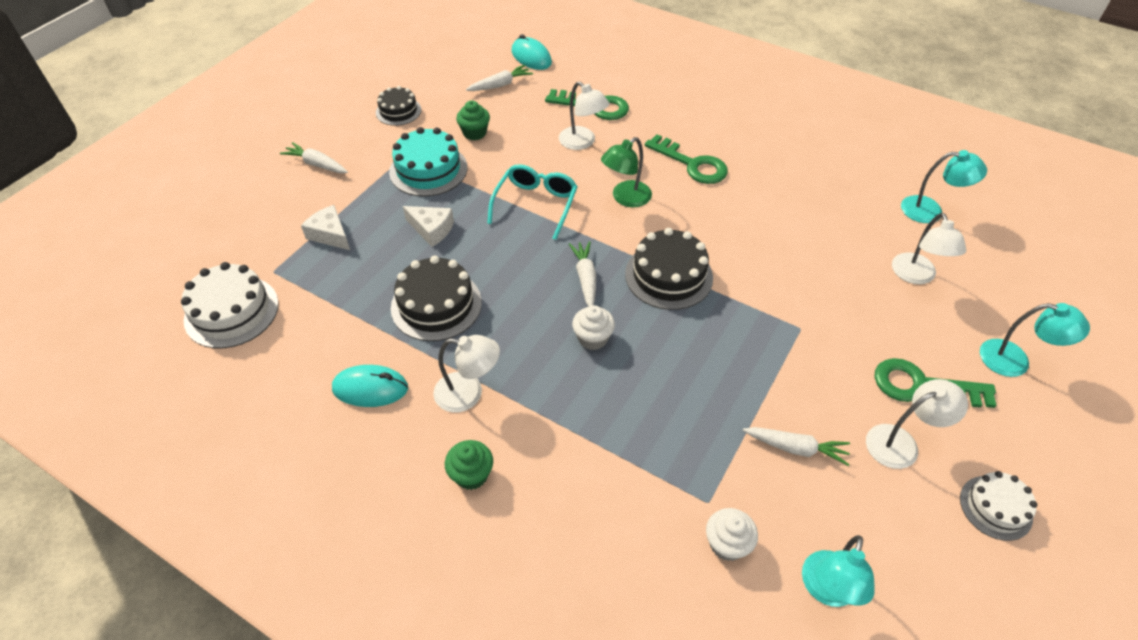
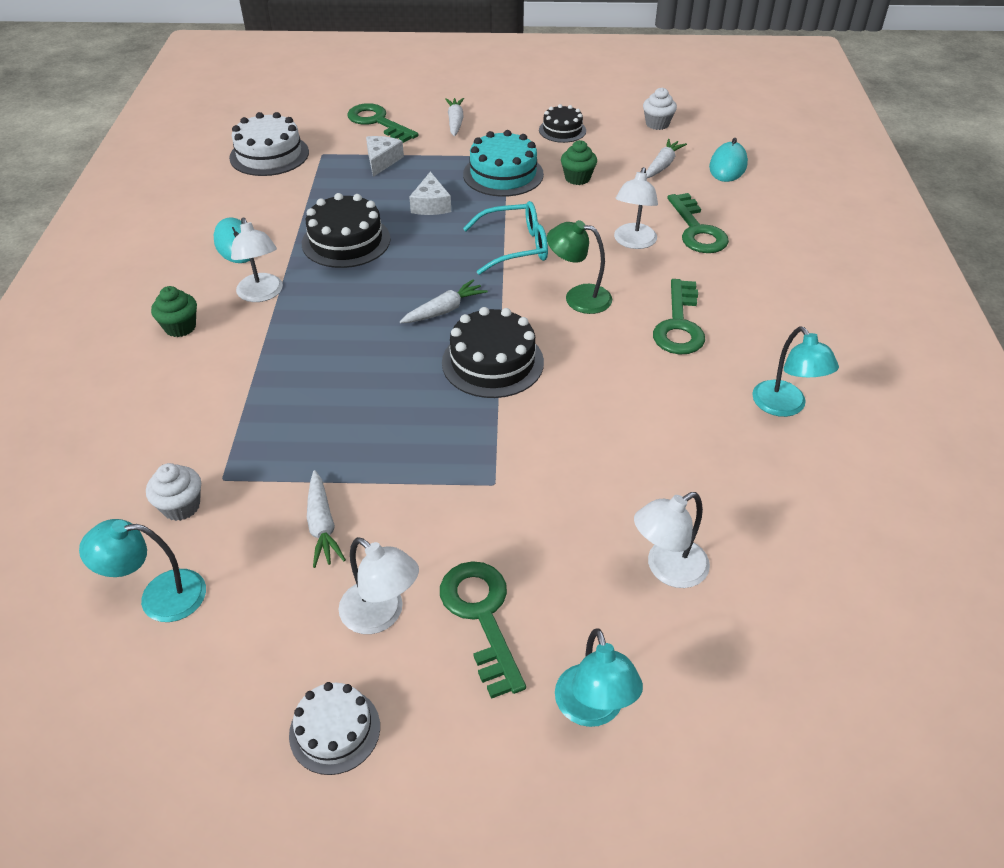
camera: 60 degrees right, 5 degrees down
(259, 213) = (378, 122): none -> green key
(500, 85) = (662, 165): white carrot -> white carrot turned 90 degrees counterclockwise
(593, 338) = (371, 341): white cupcake -> white cupcake (657, 124)
(930, 211) = (810, 556): turquoise lamp -> turquoise lamp (784, 406)

